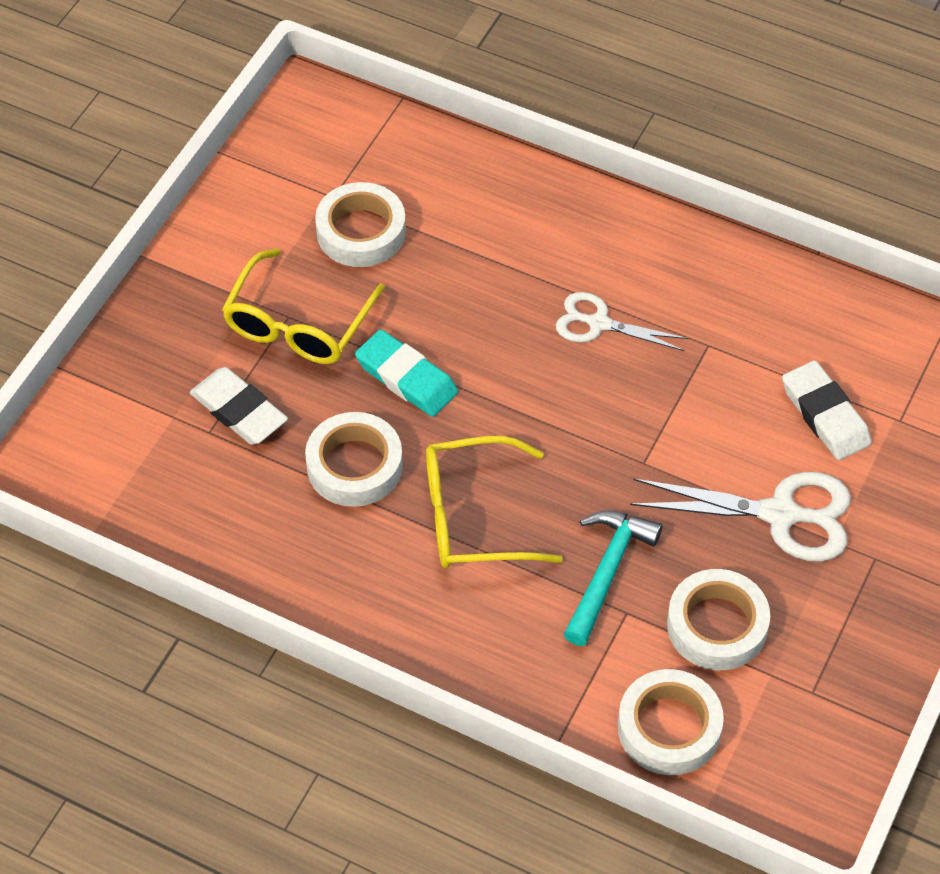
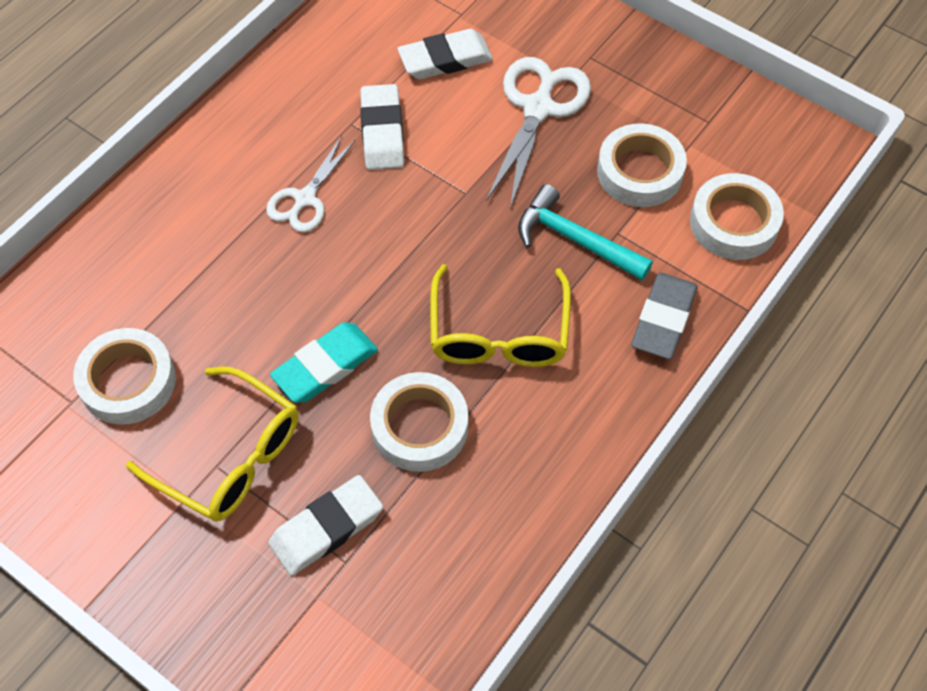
camera: 80 degrees left, 5 degrees up
(522, 666) = (663, 319): none -> grey eraser
(705, 374) = (382, 131): none -> white eraser

